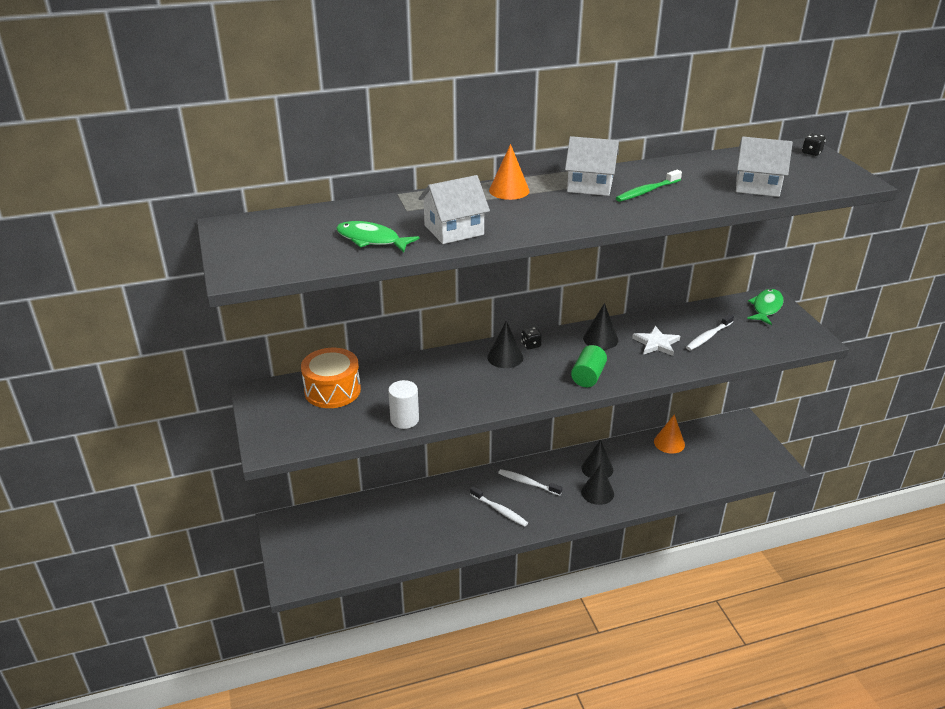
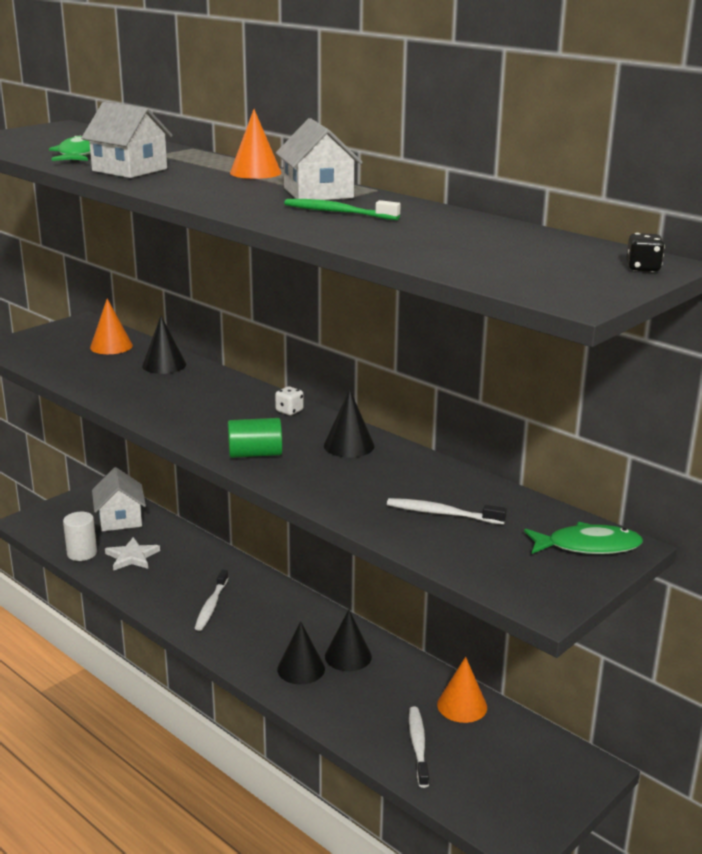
camera: 60 degrees right, 10 degrees down
(332, 390) = (111, 346): orange drum -> orange cone
(404, 420) = (87, 384): white cylinder -> white cylinder (82, 553)
(505, 357) = (249, 403): black cone -> black cone (164, 365)
(528, 483) = (275, 611): white toothbrush -> white toothbrush (418, 746)
(531, 345) = (289, 411): black dice -> white dice
(656, 343) = (380, 481): white star -> white star (132, 557)
(757, 186) = (447, 252): white house -> white house (120, 519)

